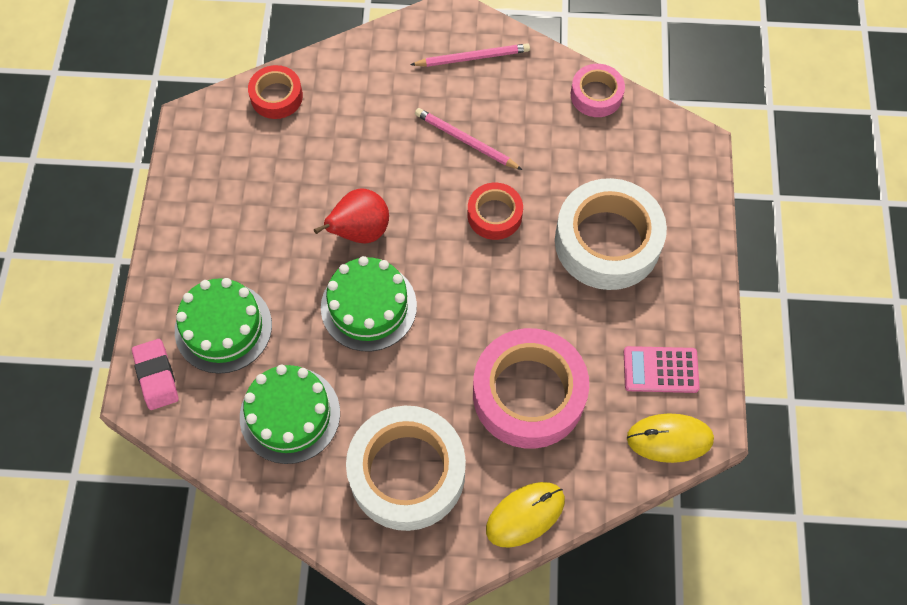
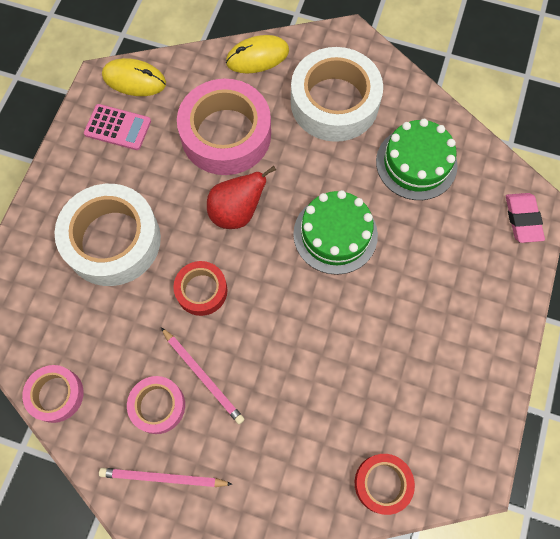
camera: 165 degrees left, 5 degrees up
(223, 327) = (463, 246): green cake -> none
(360, 232) = (327, 305): red pear -> red pear (237, 212)
(499, 108) = (158, 406): none -> pink tape

